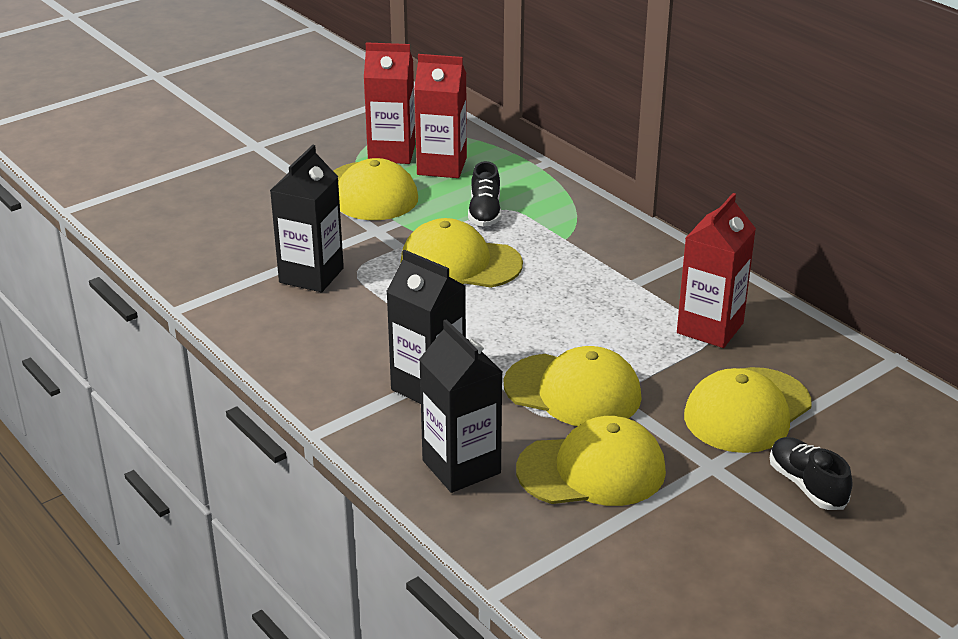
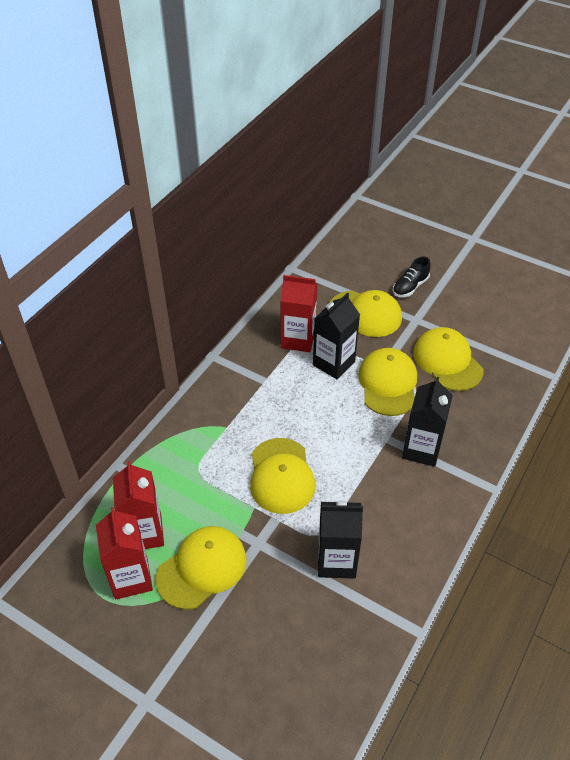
camera: 110 degrees left, 15 degrees up
(461, 467) = (478, 413): black carton -> black carton (334, 363)
(485, 213) = (208, 482): black shoe -> none

